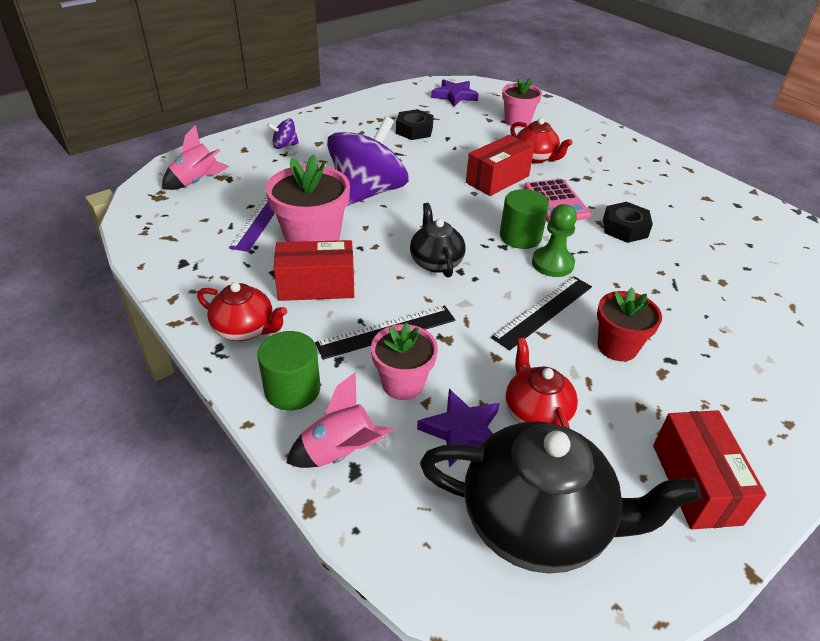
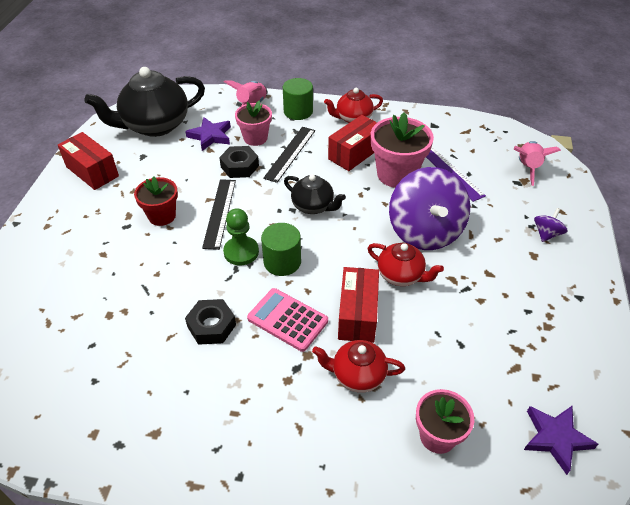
camera: 140 degrees right, 5 degrees up
(414, 130) = (499, 332): black nut -> black nut (239, 166)
(536, 413) = (183, 160): red teapot -> red teapot (401, 275)

